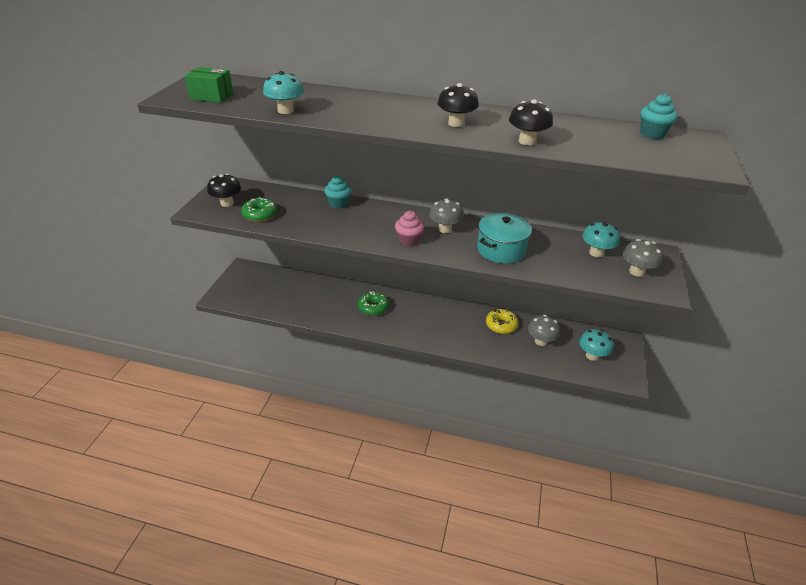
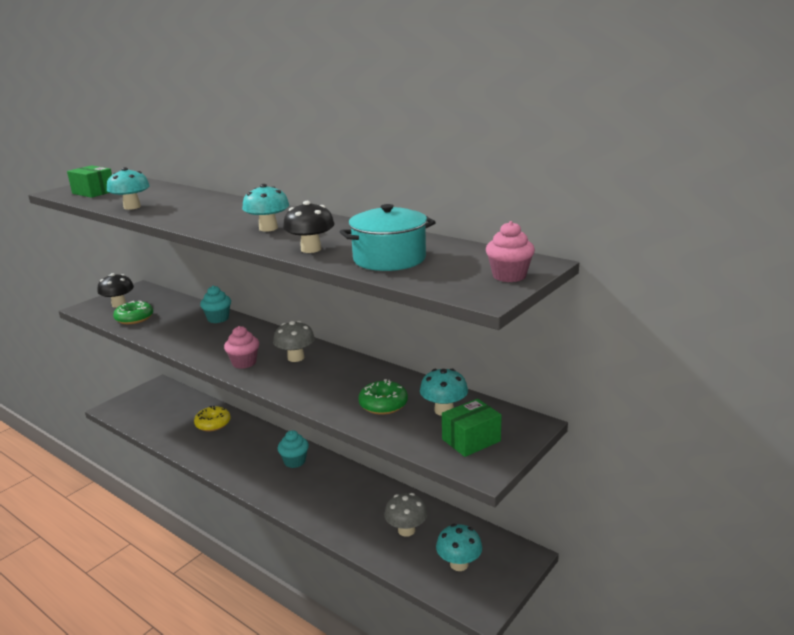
camera: 25 degrees right, 15 degrees down
(373, 307) = (247, 449): green donut -> green donut (383, 404)
(456, 123) = (268, 228): black mushroom -> turquoise mushroom
(501, 250) = (332, 388): turquoise pot -> turquoise pot (389, 259)
(501, 325) = (373, 500): yellow donut -> yellow donut (213, 424)
(636, 272) = (471, 440): grey mushroom -> green box
(652, 134) = (472, 255): turquoise cupcake -> turquoise cupcake (294, 461)
(704, 150) = (509, 276): none -> pink cupcake

